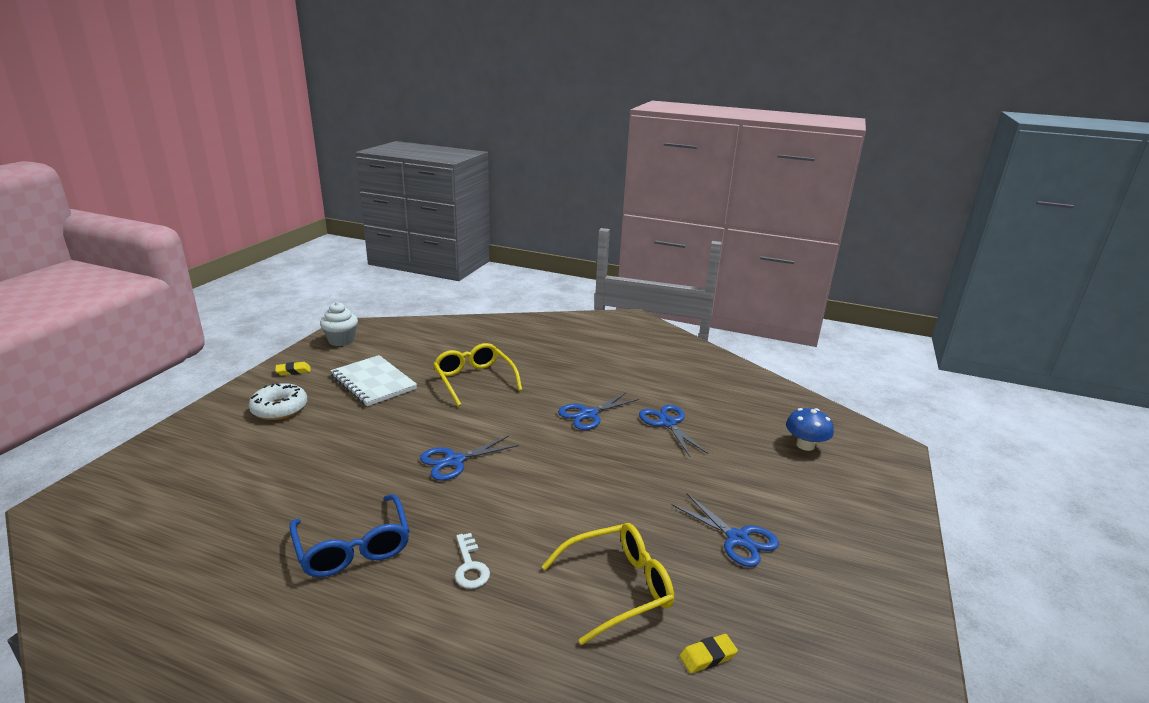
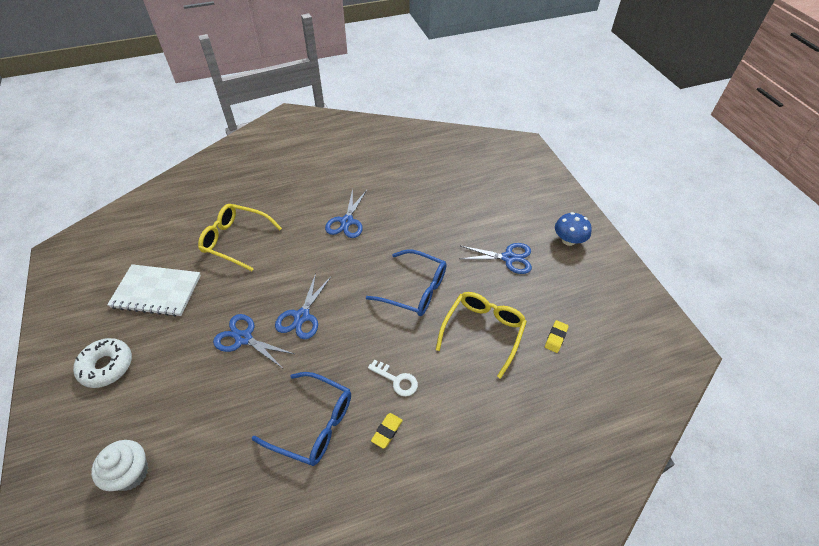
camera: 40 degrees left, 25 degrees up
(293, 371) = (67, 325): yellow eraser -> yellow eraser (387, 431)
(341, 340) = (70, 269): white cupcake -> white cupcake (131, 473)
(588, 504) = (415, 290): none -> blue glasses
(667, 423) = (400, 199): blue scissors -> blue scissors (243, 338)
(805, 445) = (485, 169): blue mushroom -> blue mushroom (568, 240)

